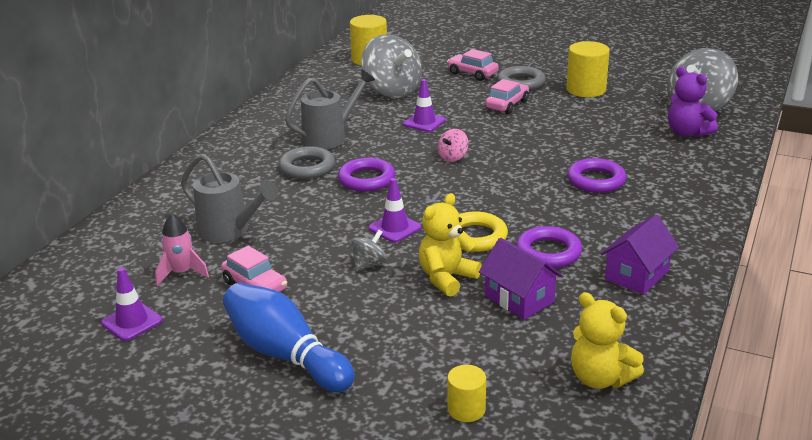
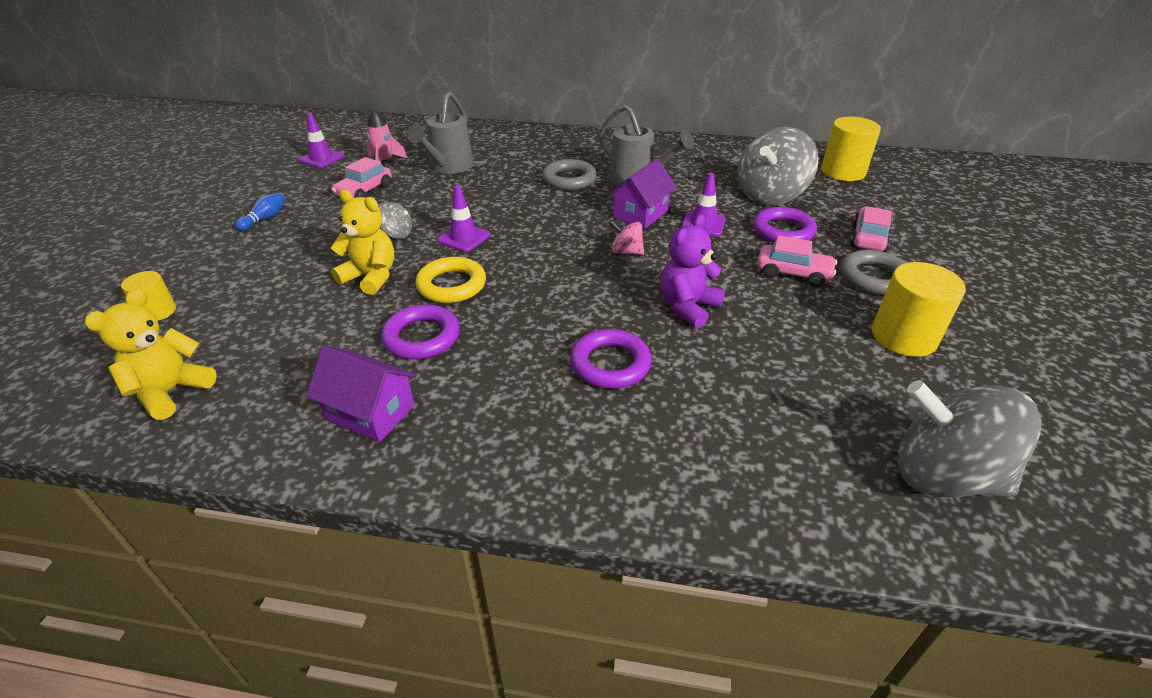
camera: 75 degrees right, 10 degrees up
(285, 355) = (265, 219): blue bowling pin -> blue bowling pin, size x0.43
(366, 179) = (556, 210): purple ring -> purple ring (783, 231)
(519, 299) = (328, 325): purple house -> purple house (640, 214)
(687, 132) = (824, 460): purple teddy bear -> purple teddy bear (688, 307)

